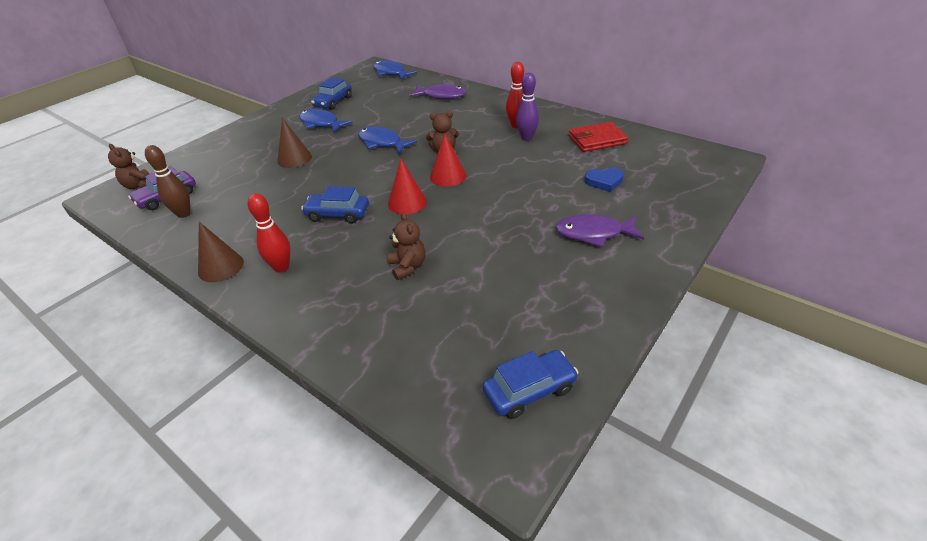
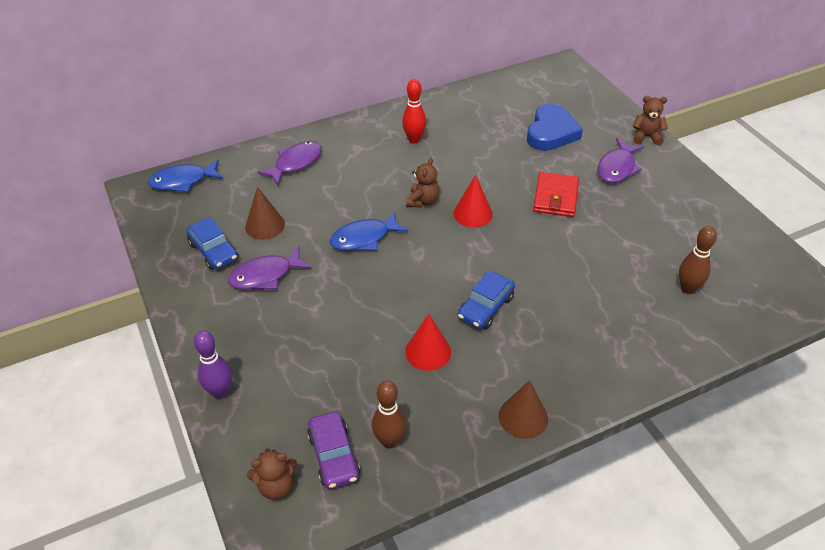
camera: 65 degrees left, 5 degrees up
(281, 267) = (552, 368): red bowling pin -> none
(294, 158) = (337, 317): brown cone -> brown cone (265, 225)
(321, 123) = (265, 275): blue fish -> purple fish
(407, 202) = (499, 254): red cone -> red cone (428, 352)
(408, 267) = (600, 282): brown teddy bear -> brown teddy bear (646, 137)
(437, 329) = (687, 289): none -> brown bowling pin
(526, 138) = (444, 143): purple bowling pin -> purple bowling pin (220, 392)
(529, 390) = (765, 263): blue car -> none
(597, 140) = (483, 108): red wallet -> red wallet (555, 197)
(604, 181) = (551, 132): blue heart -> blue heart, size x1.77

